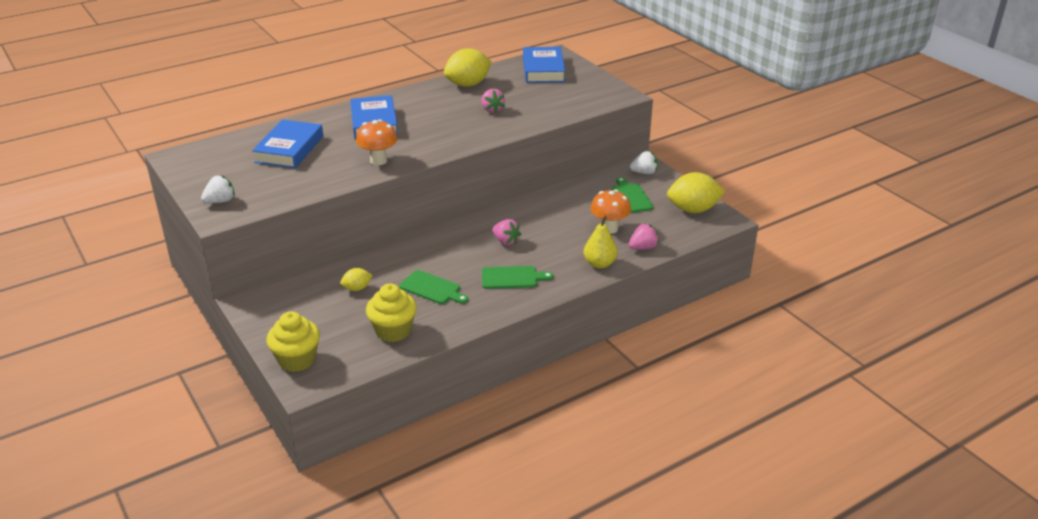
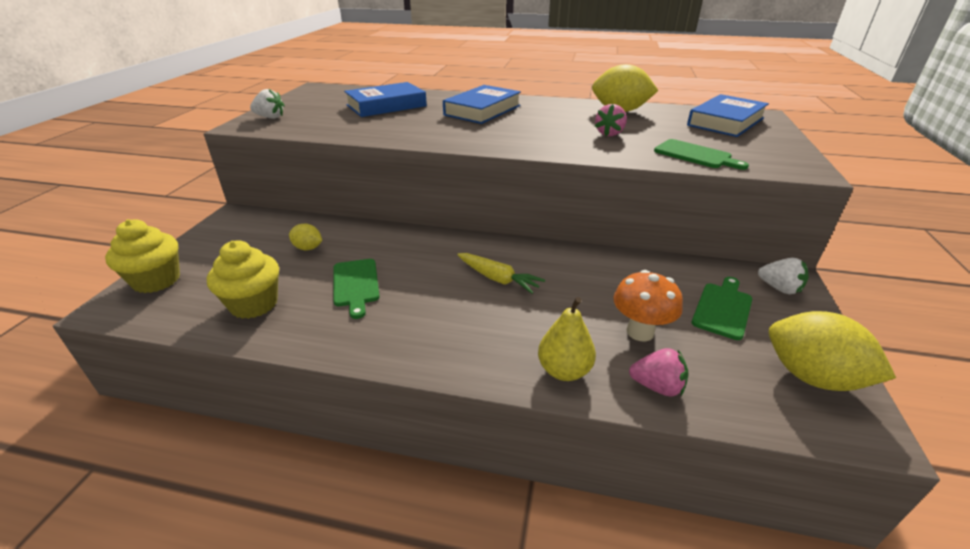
camera: 45 degrees right, 0 degrees up
(378, 161) = (427, 134): orange mushroom -> none
(506, 241) = (498, 279): pink strawberry -> yellow carrot
(512, 278) = (440, 321): green cutting board -> green cutting board (695, 155)

